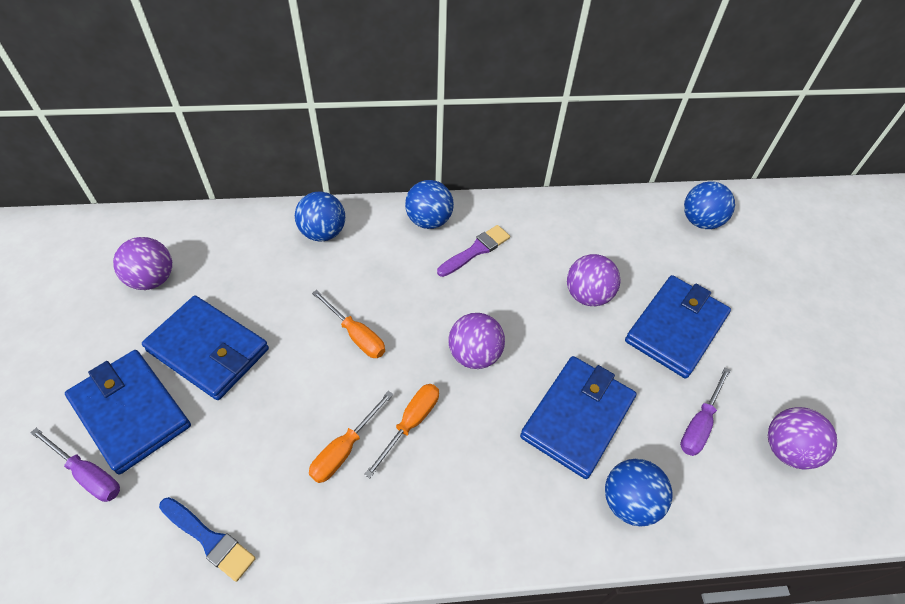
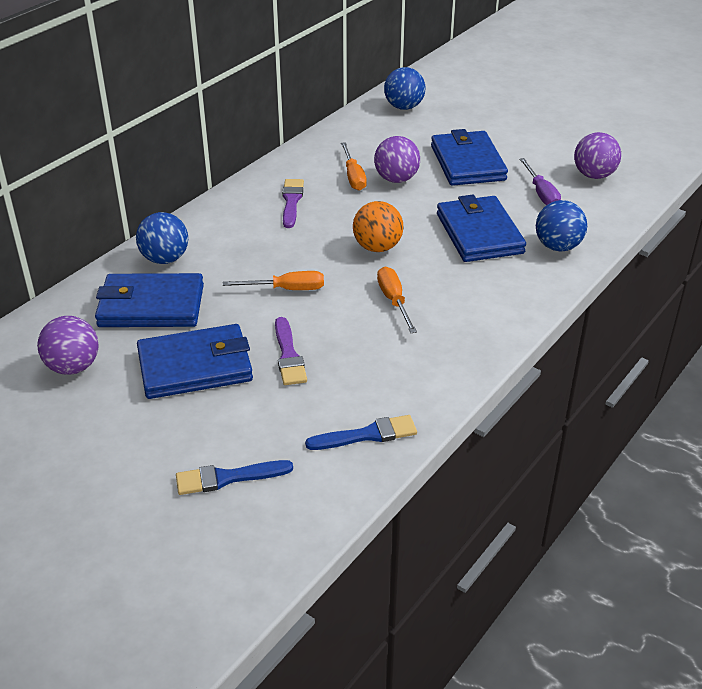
camera: 45 degrees left, 15 degrees down
(88, 474) = (228, 478): purple screwdriver -> blue brush
(131, 412) = (198, 432): blue wallet -> blue wallet (151, 306)
(271, 401) = (288, 355): none -> purple brush
(344, 449) = (375, 339): orange screwdriver -> orange screwdriver (353, 177)
(429, 220) = (232, 207): blue ball -> none
(474, 354) = (377, 247): purple ball -> orange ball

